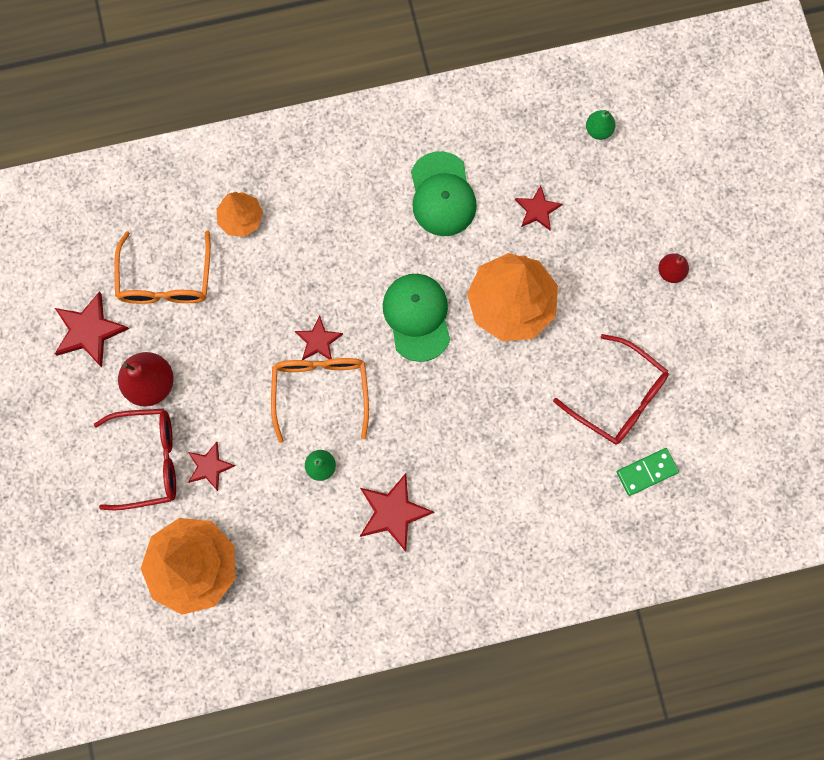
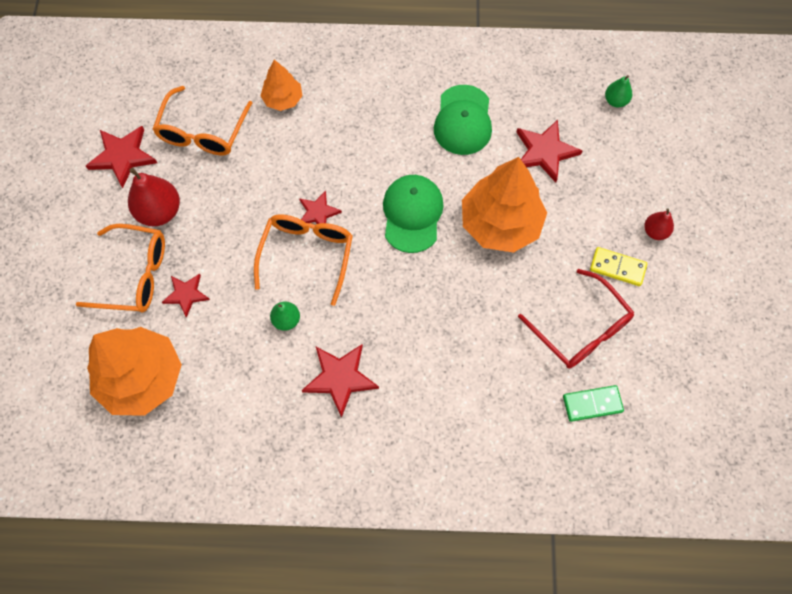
camera: 15 degrees right, 10 degrees down
(149, 460) = (135, 275): red glasses -> orange glasses
(537, 209) = (545, 152): red star -> red star, size x1.57
(641, 322) = (617, 268): none -> yellow domino

